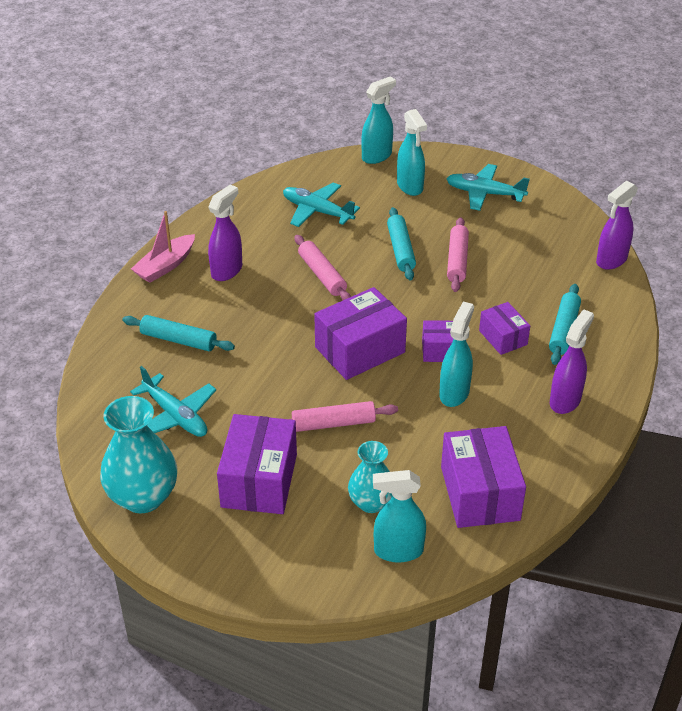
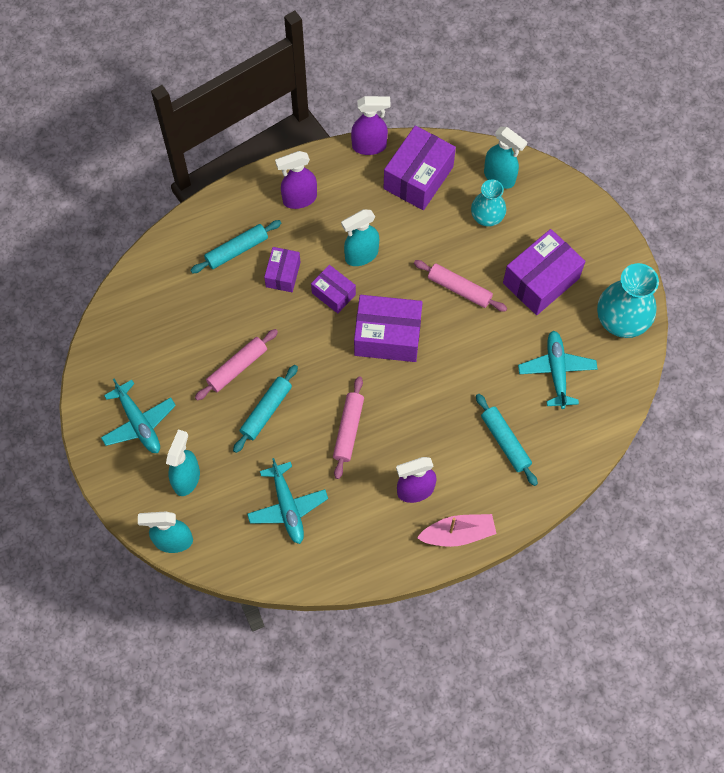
camera: 140 degrees left, 25 degrees up
(611, 260) = (131, 283): purple spray bottle -> purple spray bottle (369, 146)

